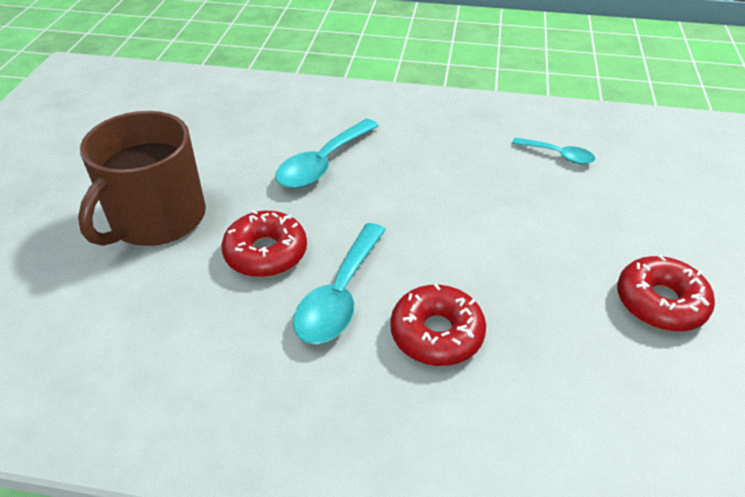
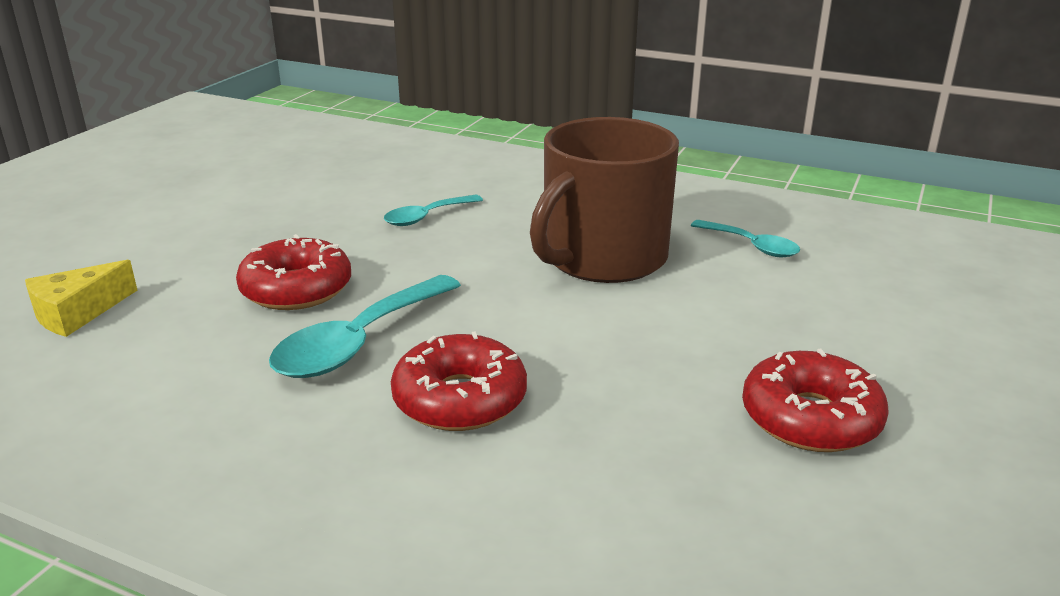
camera: 15 degrees right, 15 degrees down
(109, 309) = (77, 313): none -> yellow cheese
(156, 219) = (191, 241): brown mug -> brown mug (602, 258)
(323, 163) = (427, 217): turquoise spoon -> turquoise spoon, size x0.59

